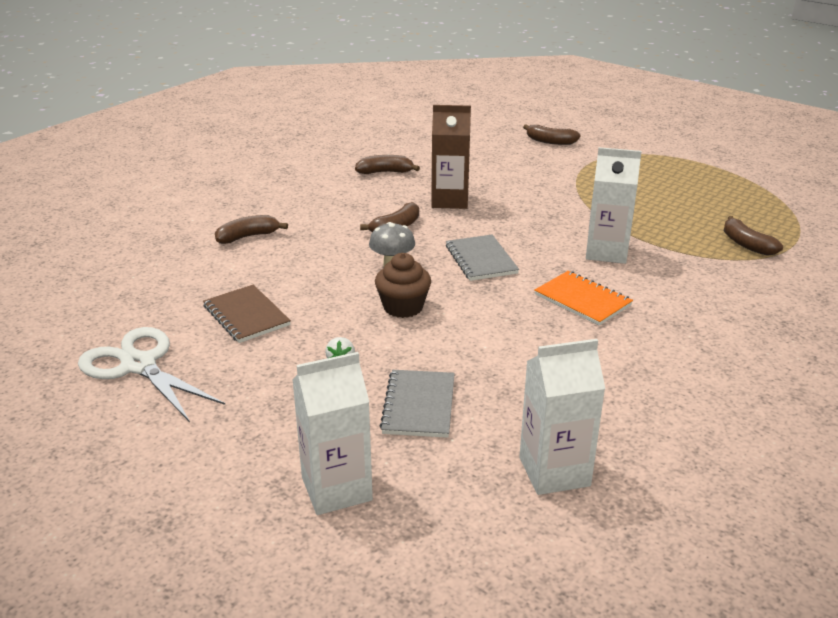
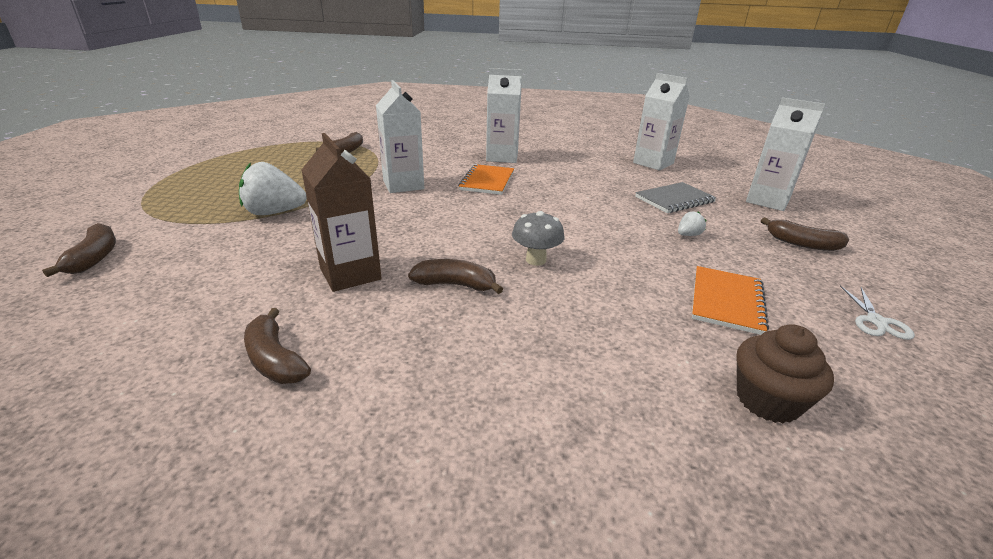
camera: 125 degrees left, 0 degrees up
(139, 365) = (876, 321): white scissors -> white scissors, size x0.49
(246, 316) = (726, 301): brown notebook -> orange notebook
(248, 237) = (610, 393): brown banana -> brown banana (801, 244)
(403, 307) = (590, 234): brown cupcake -> brown cupcake (767, 400)
(481, 259) = (472, 224): grey notebook -> none
(581, 191) = (274, 212): none -> white strawberry
(666, 339) = (502, 157): none -> white carton

